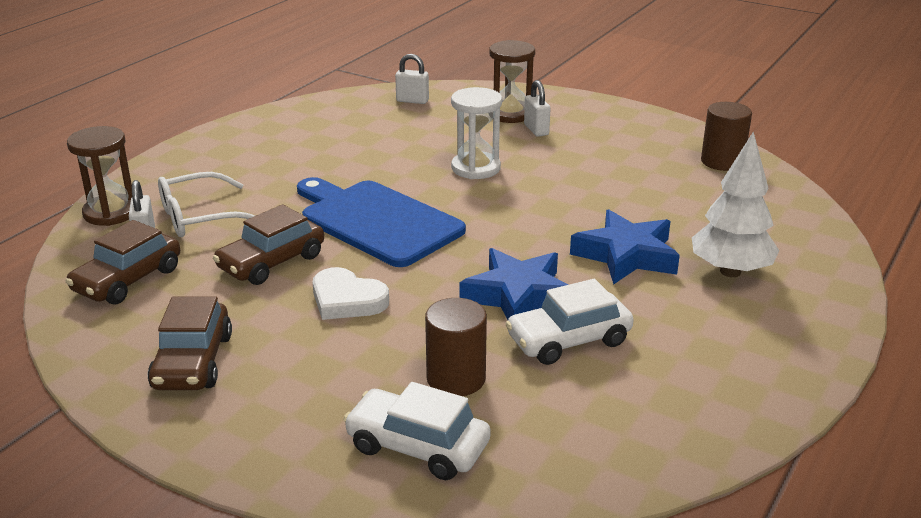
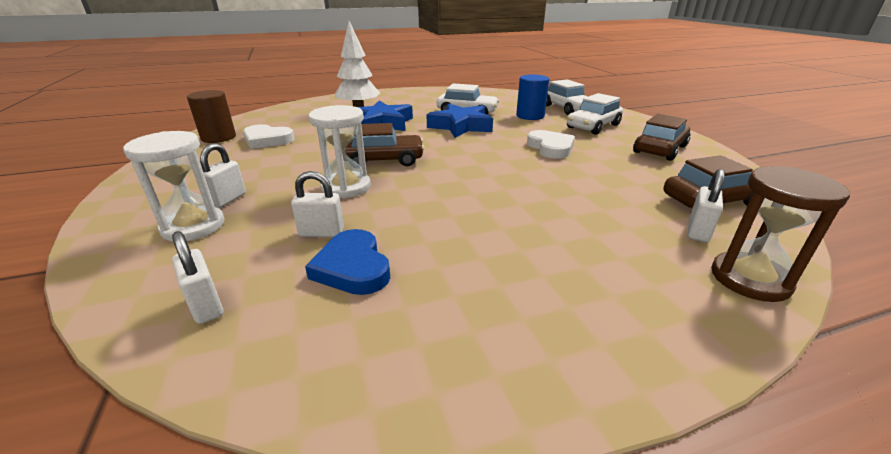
camera: 140 degrees left, 0 degrees up
(200, 217) = (633, 233): white glasses -> none
(271, 262) = (584, 178): brown car -> brown car (383, 160)
(323, 390) = (593, 126): none -> white car
(371, 133) = (352, 267): none -> blue heart
(376, 221) = (481, 177): blue cutting board -> none
(424, 139) = (321, 233): none -> white padlock
(456, 378) = (530, 116): brown cylinder -> blue cylinder
(510, 114) = (193, 226): brown hourglass -> white hourglass
(670, 178) = (267, 140): none -> white heart

